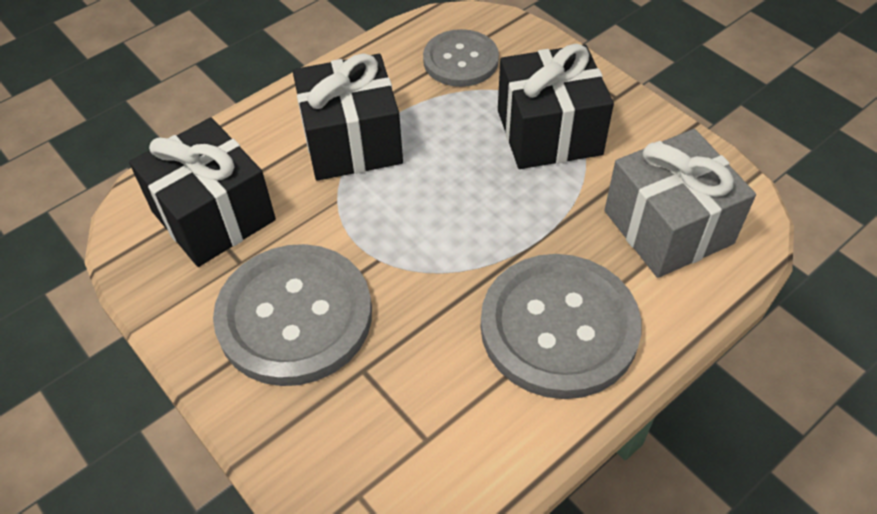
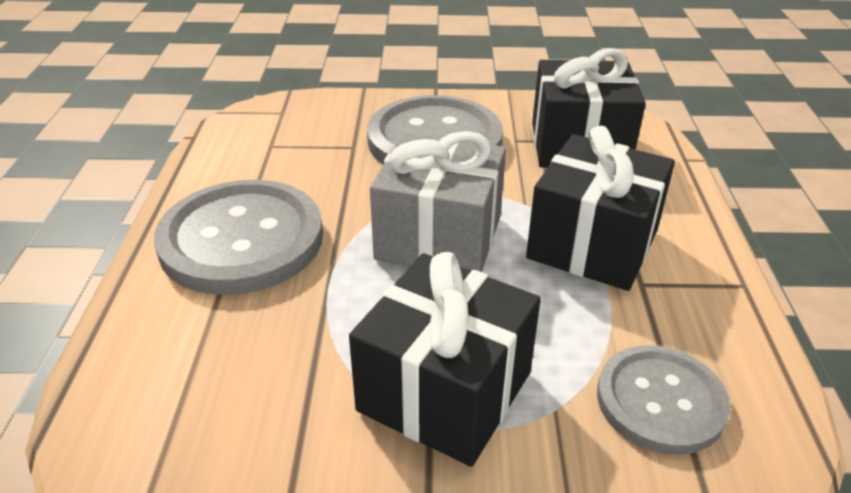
camera: 130 degrees right, 15 degrees down
(668, 227) = (207, 382): grey gift -> grey gift (439, 238)

